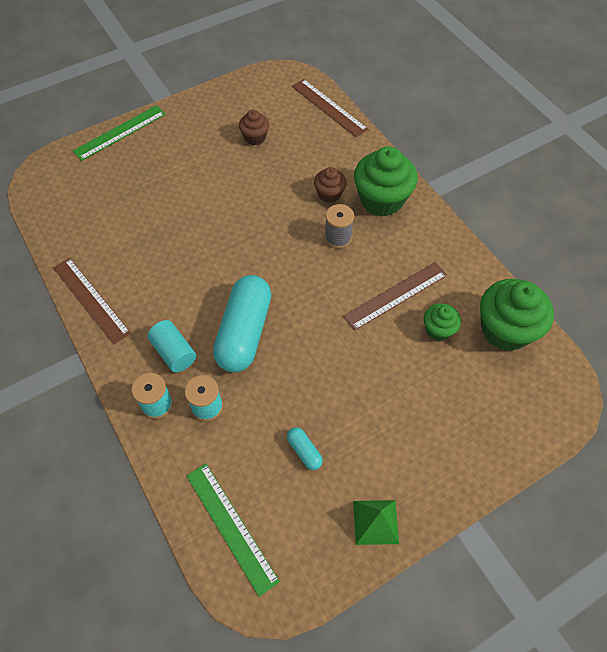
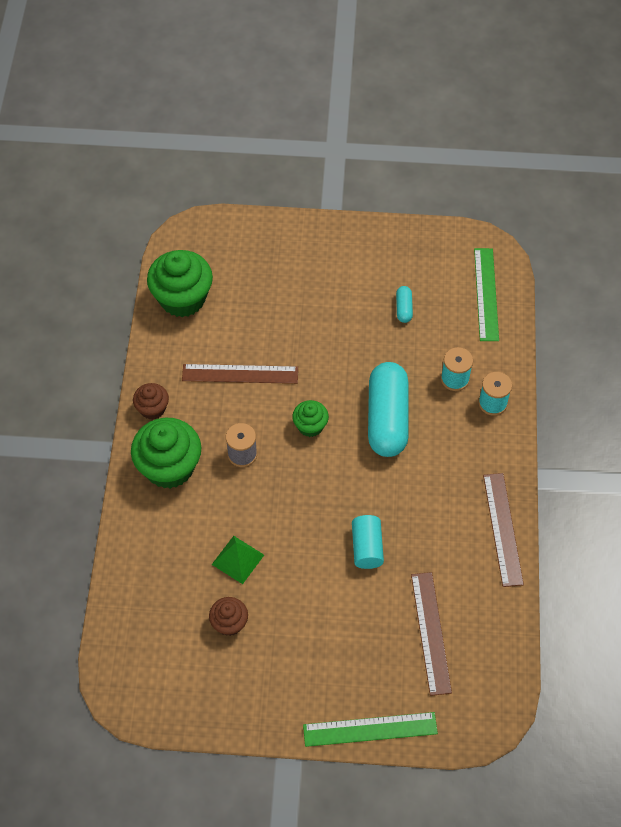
camera: 145 degrees left, 0 degrees up
(174, 352) = (455, 436): turquoise cylinder -> turquoise cylinder (367, 547)
(244, 332) = (387, 418): turquoise capsule -> turquoise capsule turned 45 degrees counterclockwise
(329, 107) = (119, 613): brown ruler -> brown ruler (431, 632)
(329, 194) = (211, 504): brown cupcake -> brown cupcake (152, 409)
(375, 522) = (388, 243): green pyramid -> green pyramid (238, 559)
(438, 330) = (232, 328): green cupcake -> green cupcake (310, 426)

